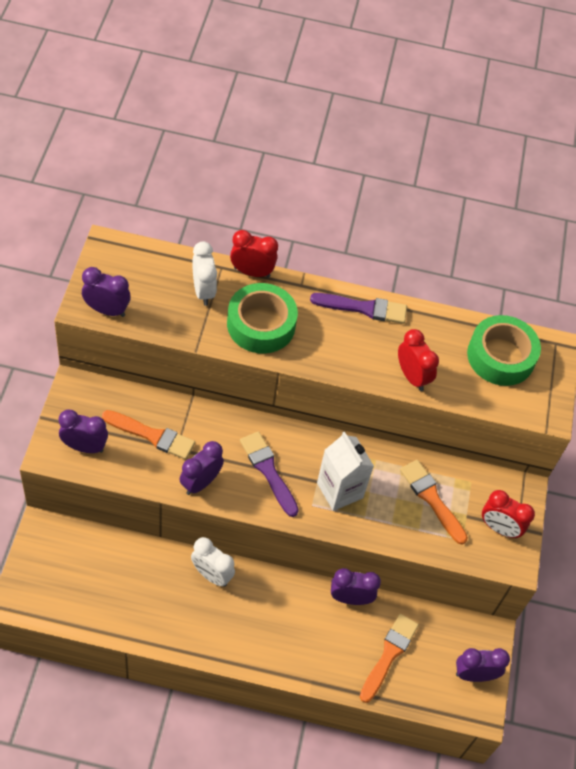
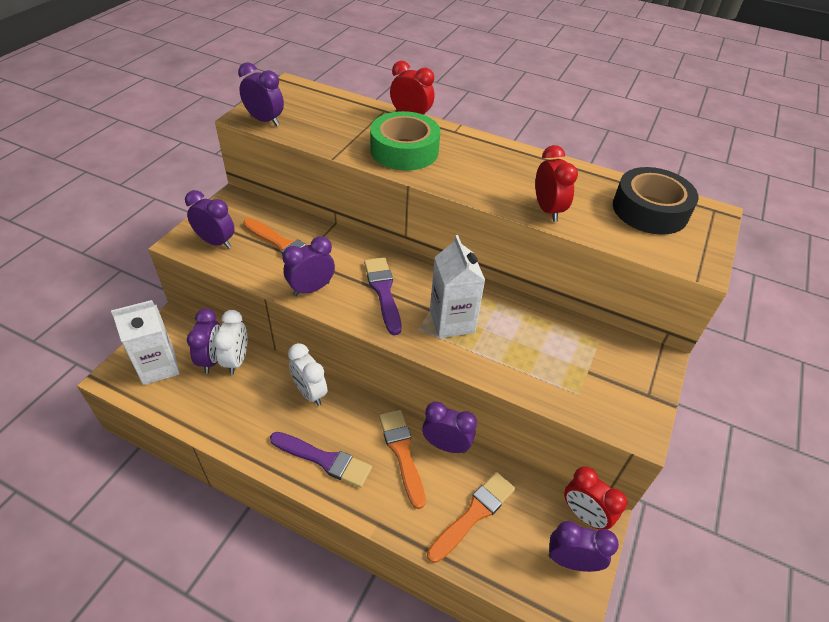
camera: 20 degrees right, 10 degrees down
(55, 581) = (159, 367): none -> white carton
(103, 561) = (212, 359): none -> purple clock
(203, 291) = (360, 122): white clock -> white clock (236, 360)
(363, 308) = (511, 154): purple brush -> purple brush (324, 460)
(431, 499) = (551, 348): orange brush -> orange brush (402, 452)
(499, 528) = (625, 391): red clock -> red clock (584, 515)
(500, 356) = (650, 210): green tape -> black tape

